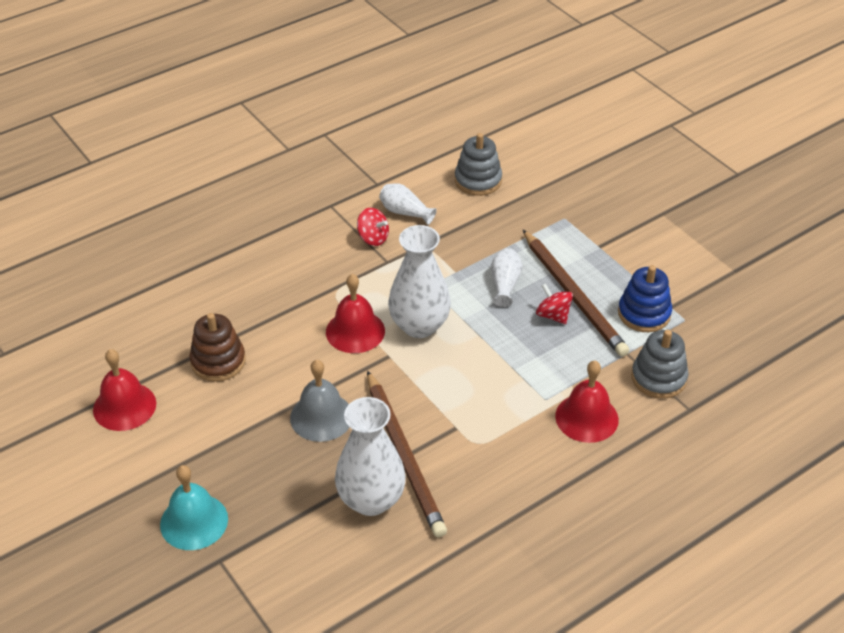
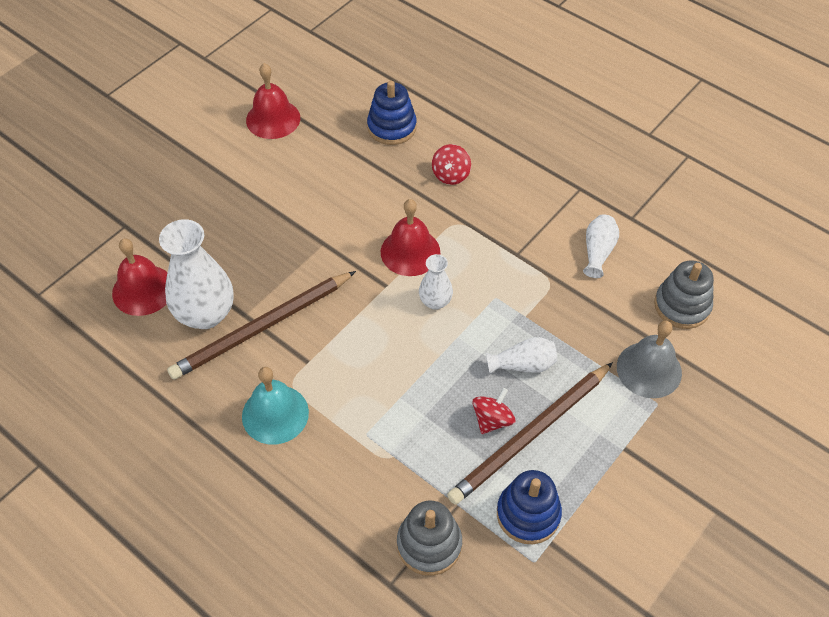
camera: 75 degrees right, 10 degrees up
(189, 314) = (392, 127): none -> blue stacking toy
(194, 521) = (161, 198): turquoise bell -> turquoise bell (275, 414)
(218, 361) = (340, 163): brown stacking toy -> none
(321, 417) = (295, 253): grey bell -> grey bell (649, 369)
(373, 238) = (546, 234): red spinning top -> red spinning top (451, 175)
(419, 325) = (435, 301): white vase -> white vase, size x0.52
(586, 417) = (350, 478): red bell -> red bell (143, 290)

